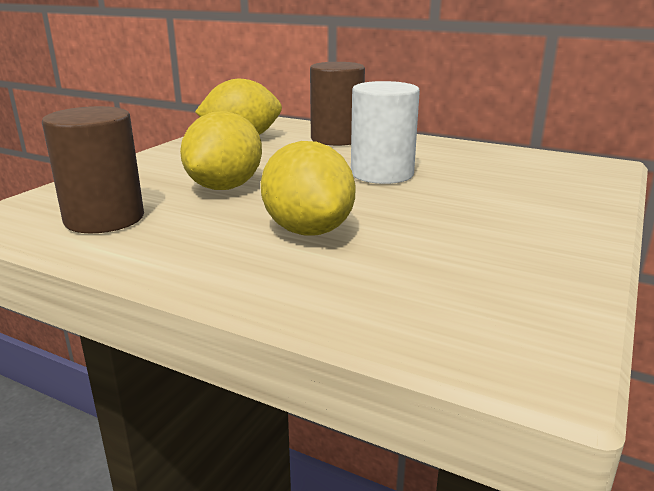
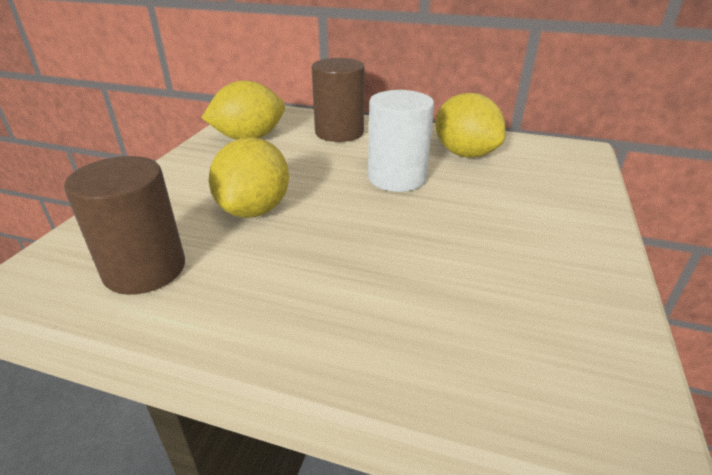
camera: 10 degrees left, 10 degrees up
(308, 230) = (355, 264): yellow lemon -> yellow lemon (465, 154)

